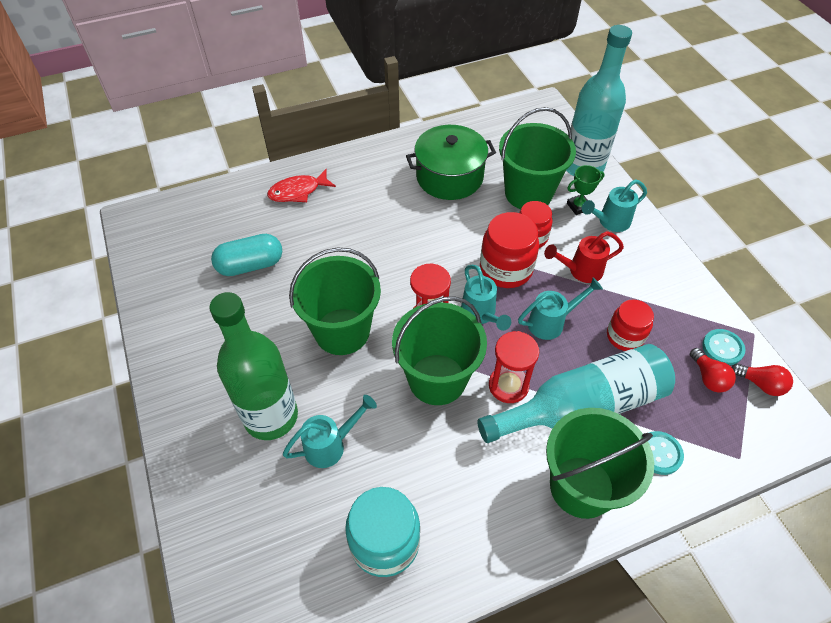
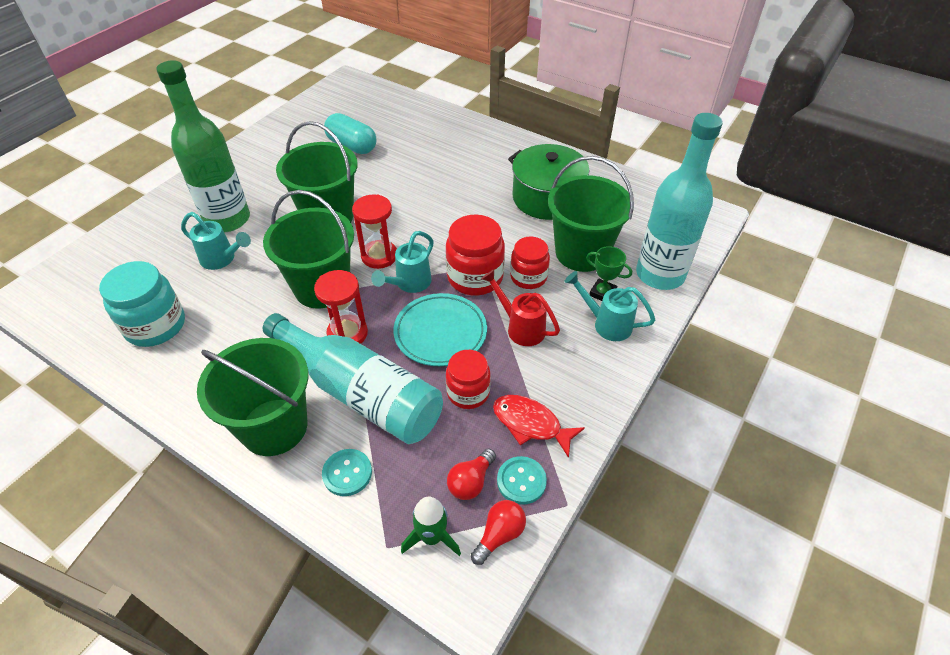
camera: 55 degrees right, 5 degrees down
(298, 191) = (443, 132): red fish -> red fish (530, 424)
(552, 322) = (440, 333): turquoise watering can -> turquoise plate
(744, 425) = (432, 537): none -> green rocket
(760, 384) = (499, 535): red light bulb -> red light bulb turned 135 degrees counterclockwise

